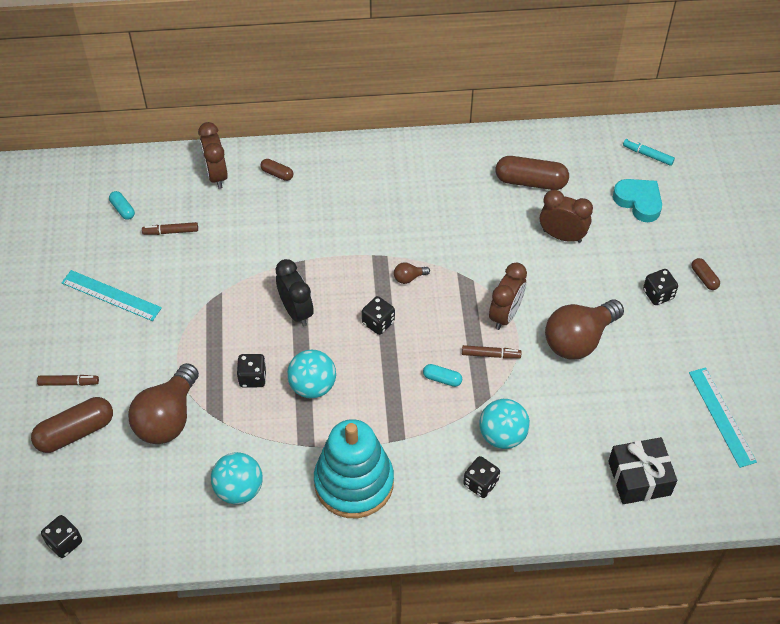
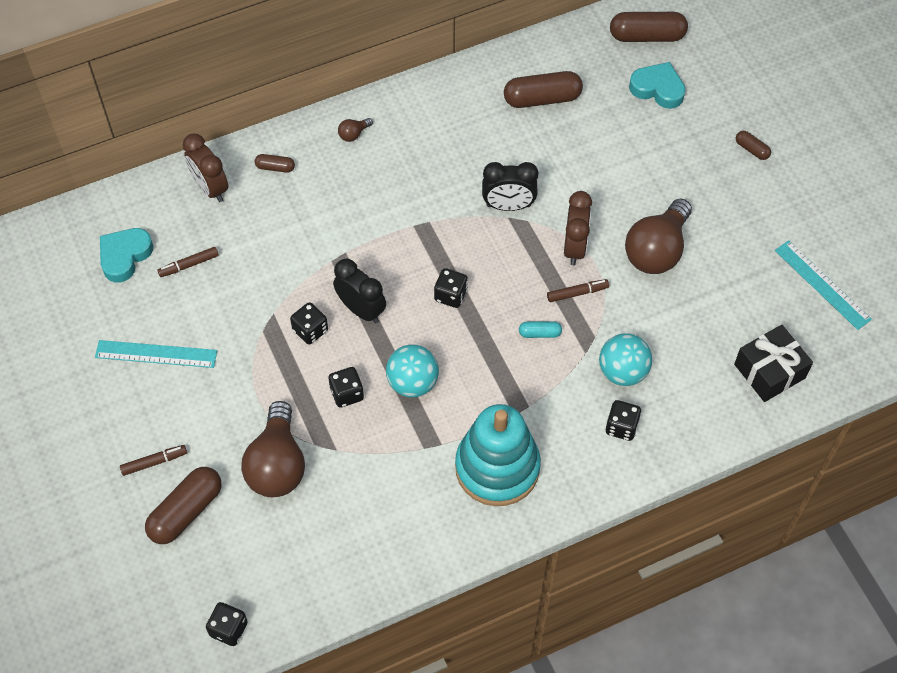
camera: 20 degrees left, 5 degrees up
(123, 209) = (125, 256): turquoise capsule -> turquoise heart
(239, 489) = (384, 513): turquoise ball -> none
(409, 278) = (461, 238): brown light bulb -> brown light bulb (353, 134)
(462, 262) = (508, 206): none -> black clock
(562, 236) = (597, 147): brown clock -> none
(647, 155) = (647, 36): turquoise marker -> brown capsule
(658, 294) = (714, 180): black dice -> black dice (310, 330)

